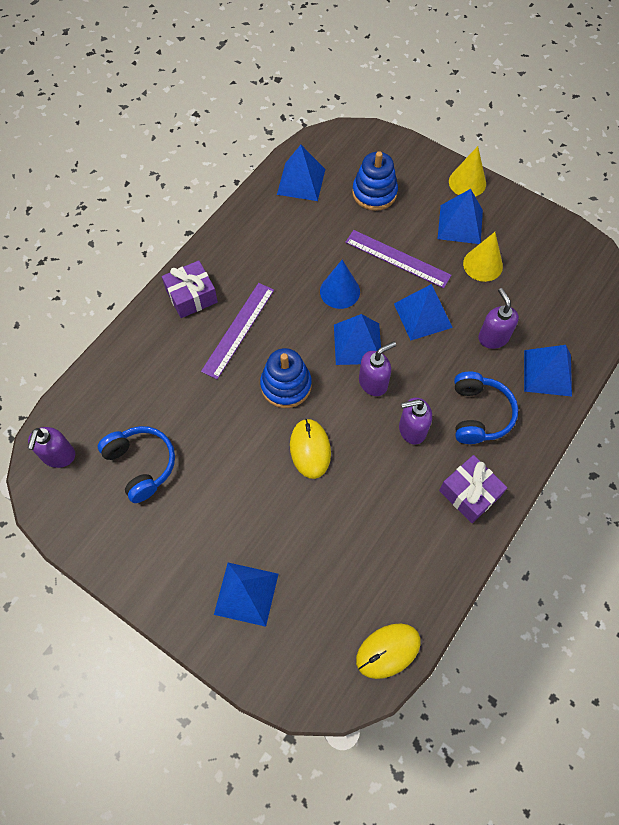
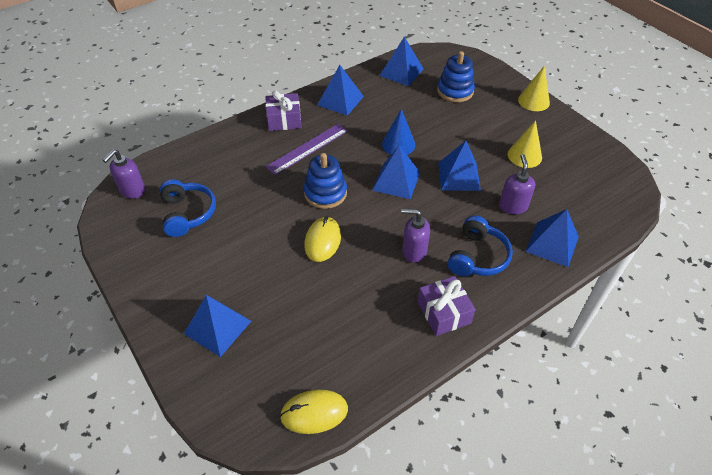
camera: 20 degrees right, 15 degrees down
(373, 383) = (396, 210): purple soap dispenser -> none
(397, 258) = (455, 135): purple ruler -> none
(460, 224) = (516, 125): blue pyramid -> blue pyramid (340, 100)

